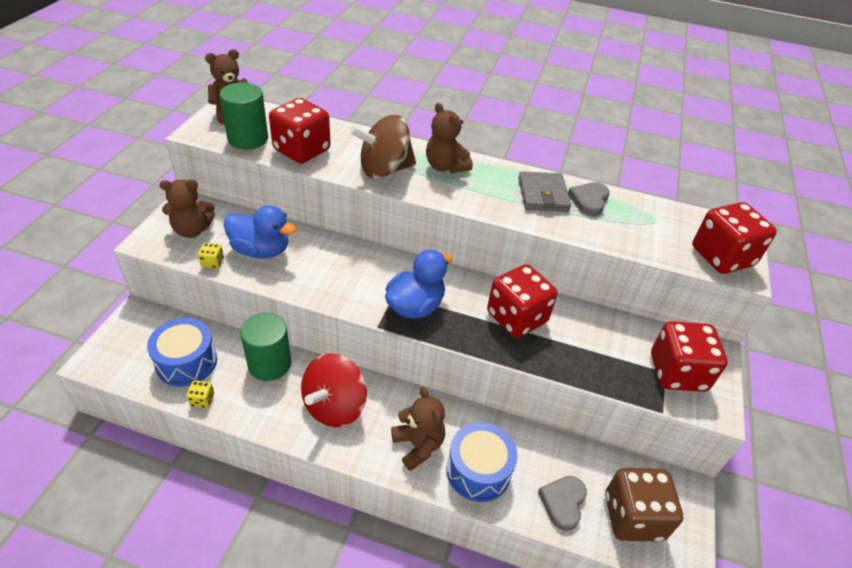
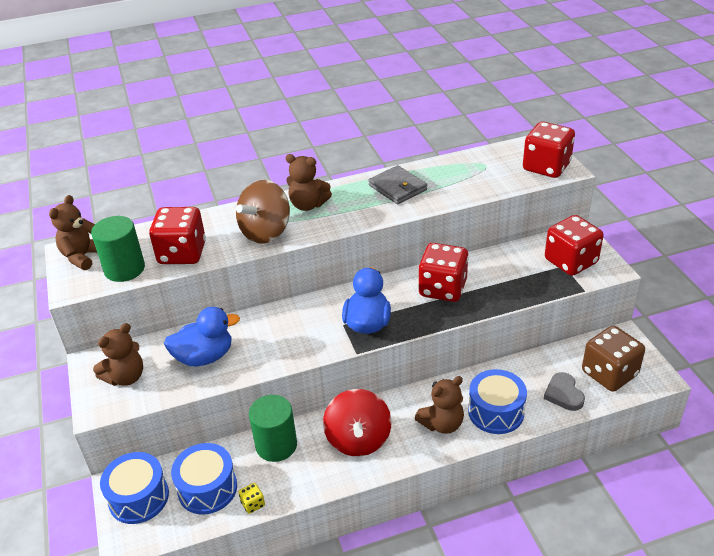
camera: 30 degrees left, 5 degrees down
(137, 334) = (139, 497): none -> blue drum
(212, 263) = (176, 389): yellow dice -> none
(418, 445) = (442, 424): brown teddy bear -> brown teddy bear turned 120 degrees clockwise
(589, 200) = (431, 175): grey heart -> none

